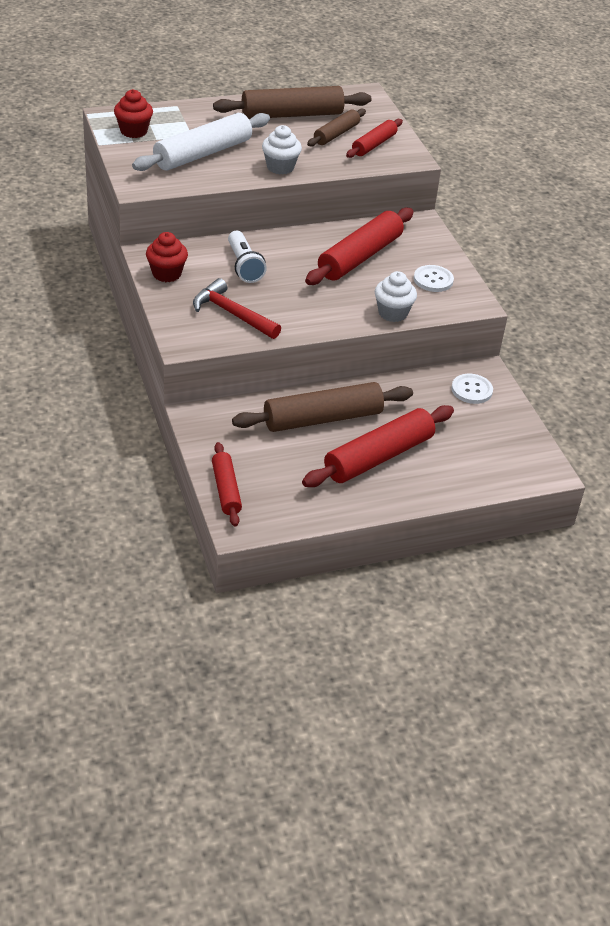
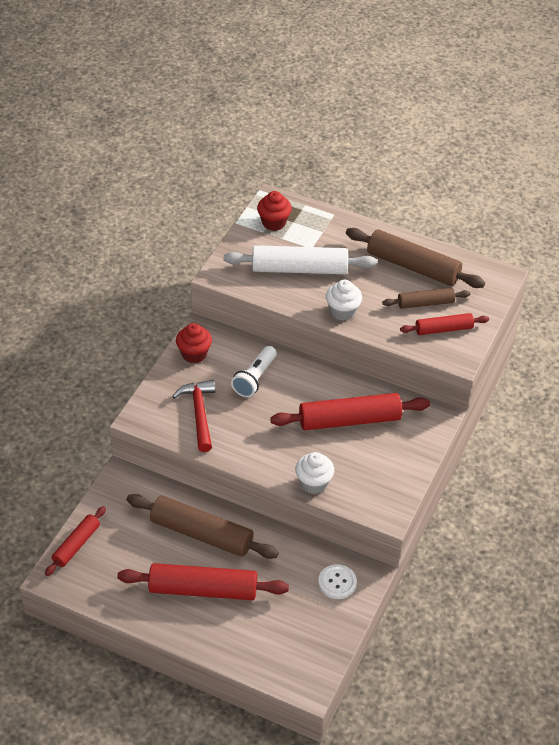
camera: 45 degrees right, 5 degrees up
(433, 280) = (381, 473): white button -> none

